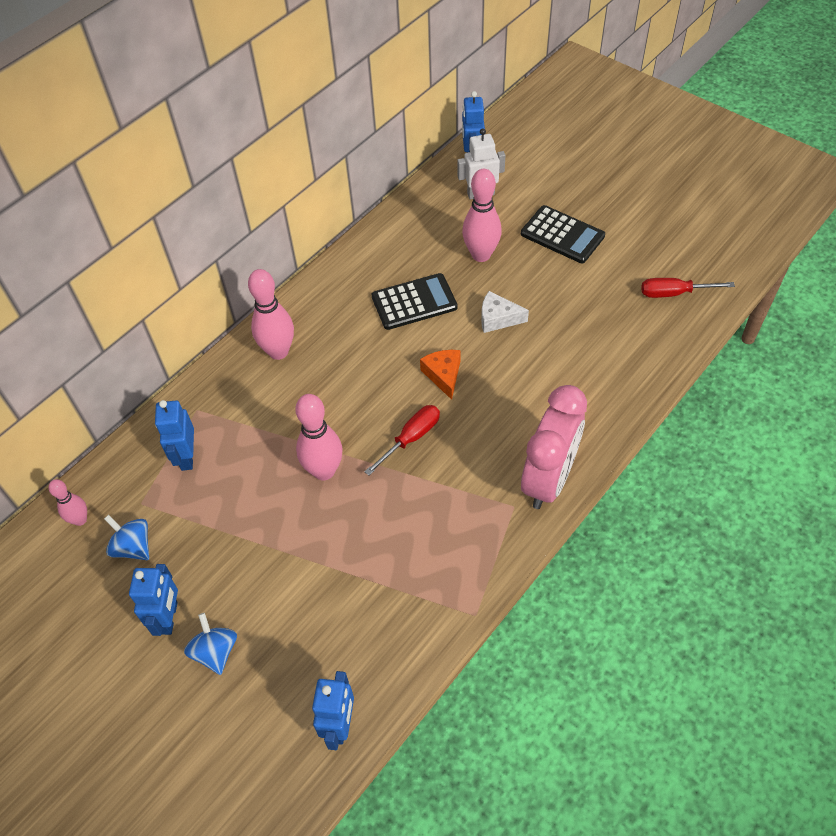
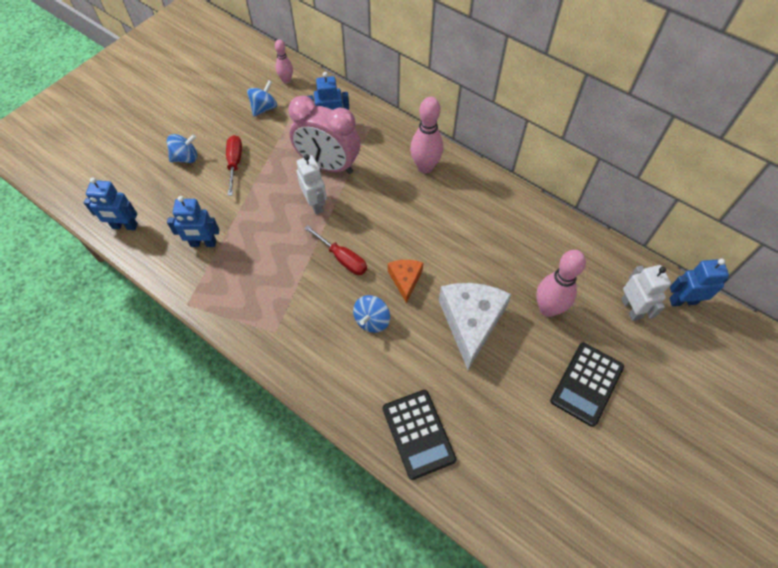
camera: 85 degrees right, 5 degrees up
(169, 618) = (212, 132): blue robot -> blue robot (203, 243)
(324, 471) = (315, 204): pink bowling pin -> white robot
(414, 302) = (484, 256): black calculator -> black calculator (418, 433)
(443, 375) = (405, 280): orange cheese -> orange cheese turned 75 degrees counterclockwise
(496, 407) = (372, 320): none -> blue spinning top
(498, 318) = (471, 322): white cheese -> white cheese, size x1.87
(548, 479) = (298, 359): pink clock -> pink clock (328, 165)
(674, 293) = (519, 493): red screwdriver -> red screwdriver (235, 163)

